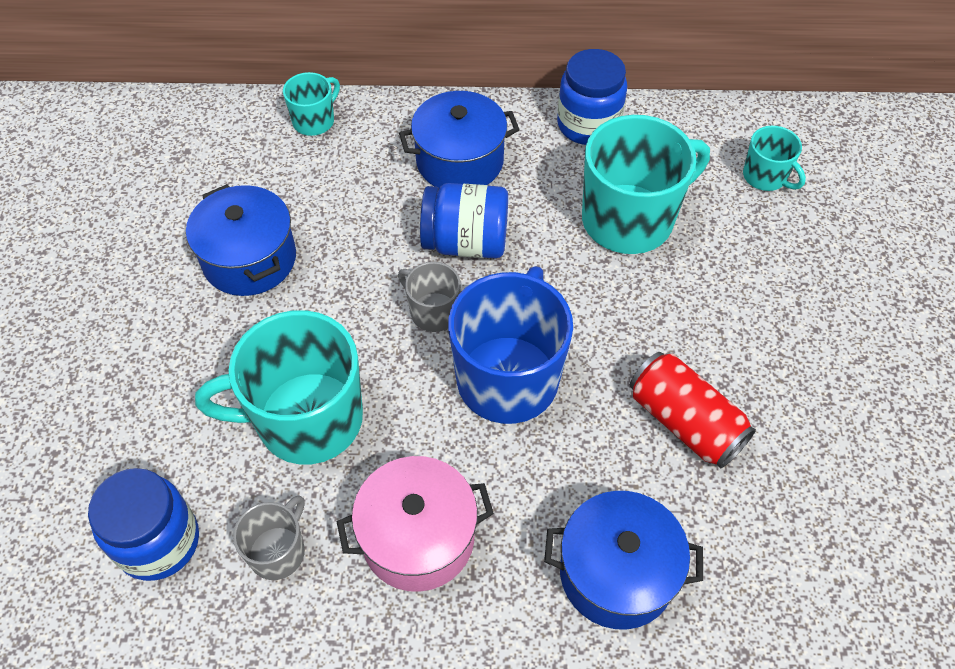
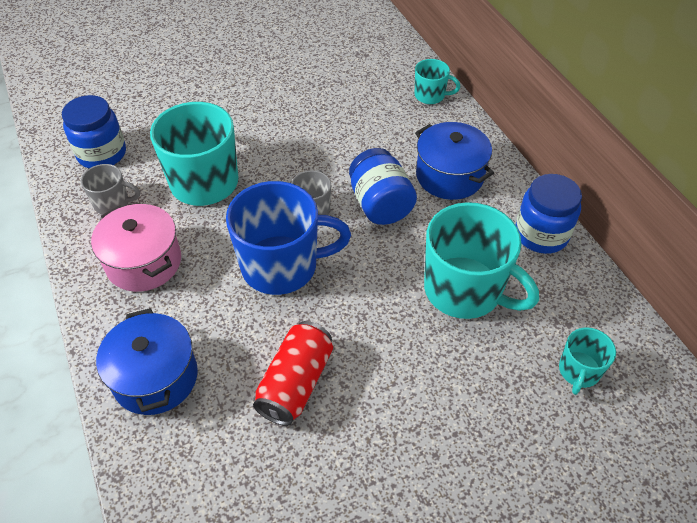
camera: 65 degrees right, 5 degrees down
(249, 259) = (303, 112): blue pot -> none

